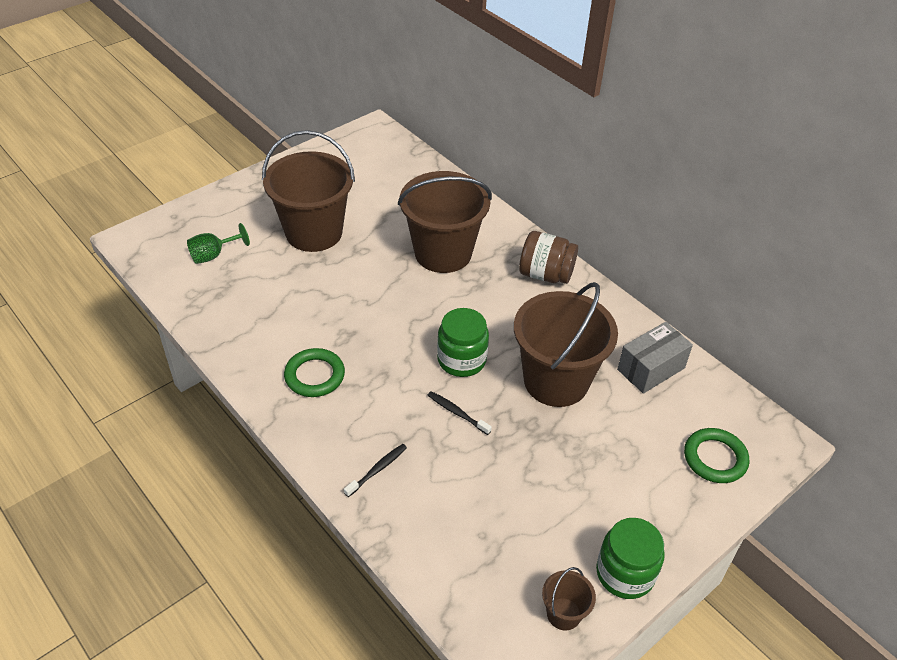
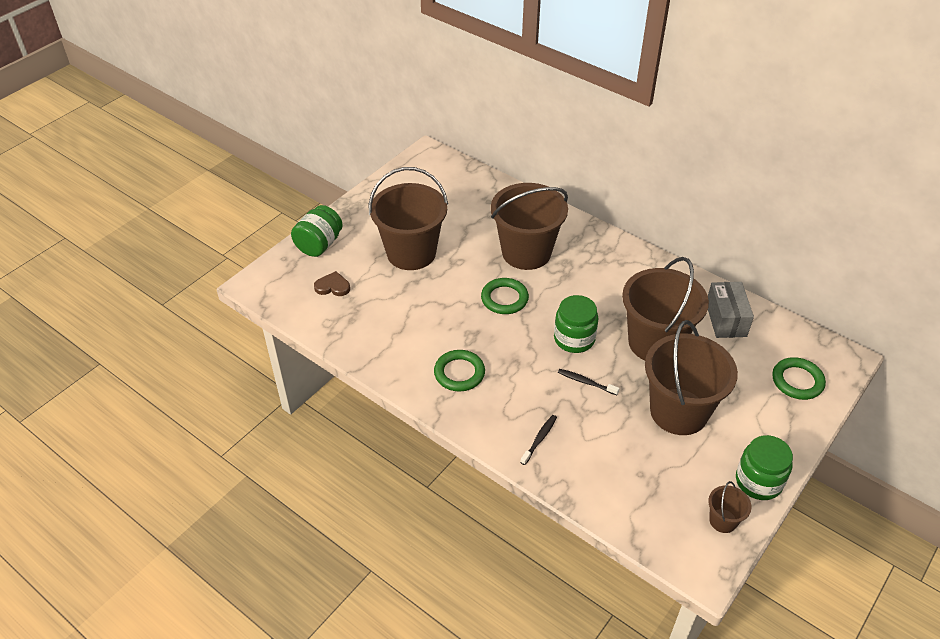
camera: 10 degrees left, 0 degrees up
(213, 255) = (333, 286): green goblet -> brown heart
(217, 207) = (319, 245): none -> green jar
(398, 300) = (504, 299): none -> green ring
(545, 274) = (616, 256): brown jar -> none
(555, 468) = (678, 411): none -> brown bucket
(651, 369) = (726, 319): grey box -> grey box turned 45 degrees counterclockwise

